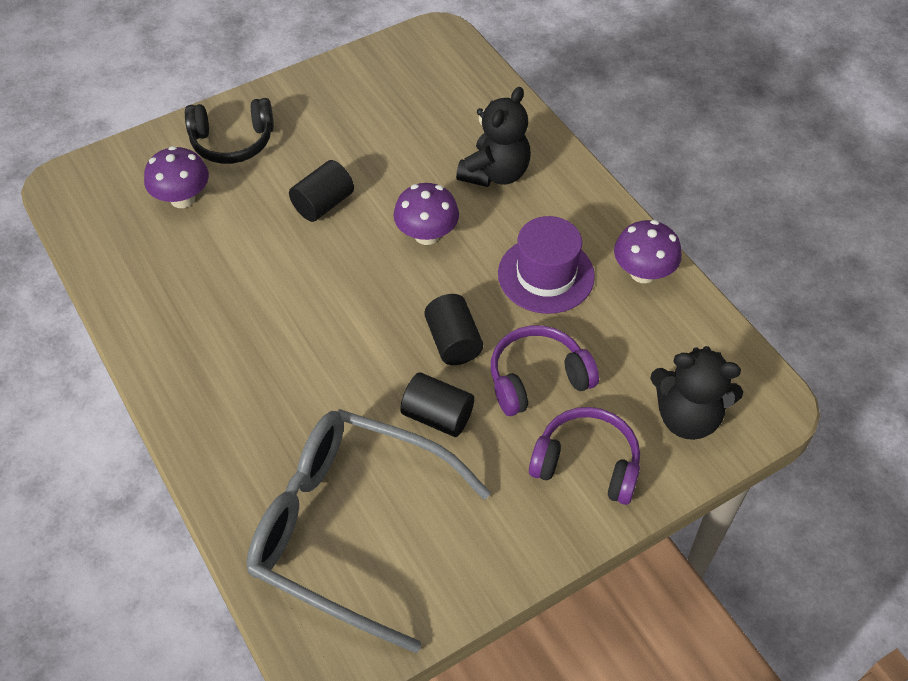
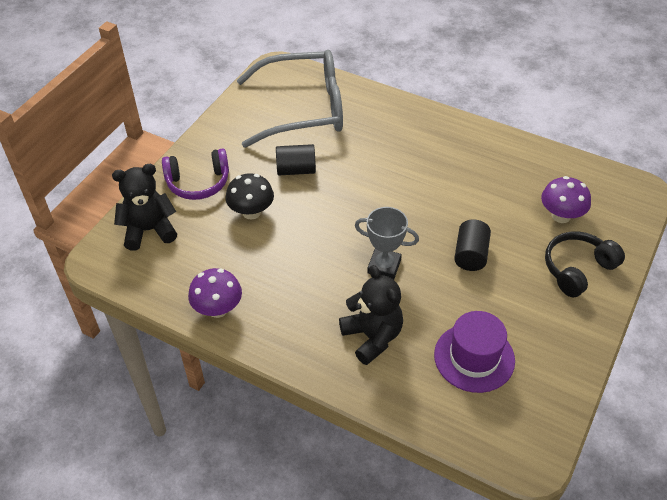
camera: 150 degrees right, 5 degrees down
(426, 235) = (384, 266): purple mushroom -> grey trophy
(453, 342) = (316, 210): black cylinder -> none
(495, 173) = (372, 337): black teddy bear -> black teddy bear turned 150 degrees clockwise
(537, 378) = (251, 212): purple headphones -> black mushroom
(546, 275) = (285, 276): purple hat -> purple hat (474, 357)

